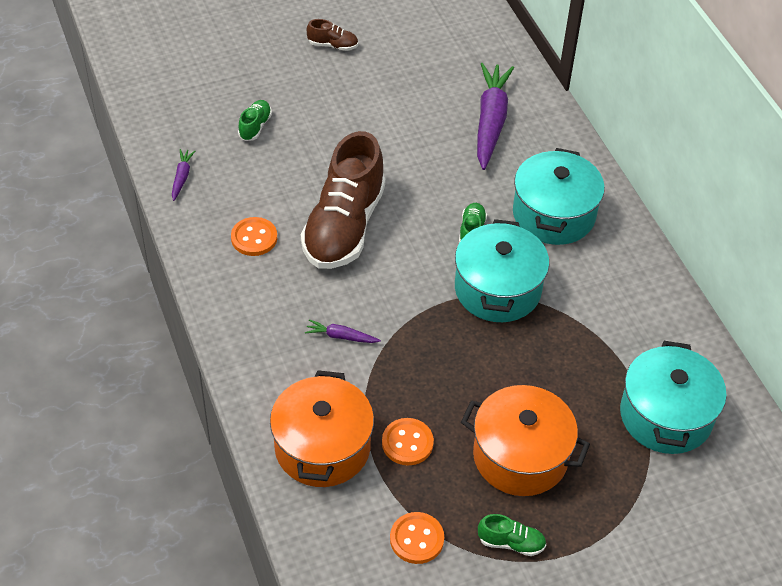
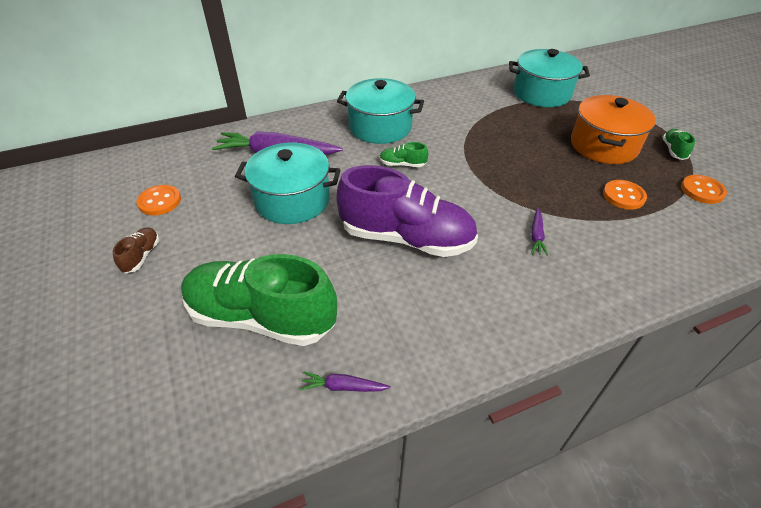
camera: 90 degrees left, 5 degrees down
(254, 238) = (432, 306): orange button -> orange button (159, 201)
(255, 126) = (261, 317): green shoe -> green shoe, size x2.46
(322, 447) = (656, 243): orange pot -> none
(344, 226) = (406, 238): brown shoe -> purple shoe
(497, 289) = (459, 153): turquoise pot -> turquoise pot (292, 200)

